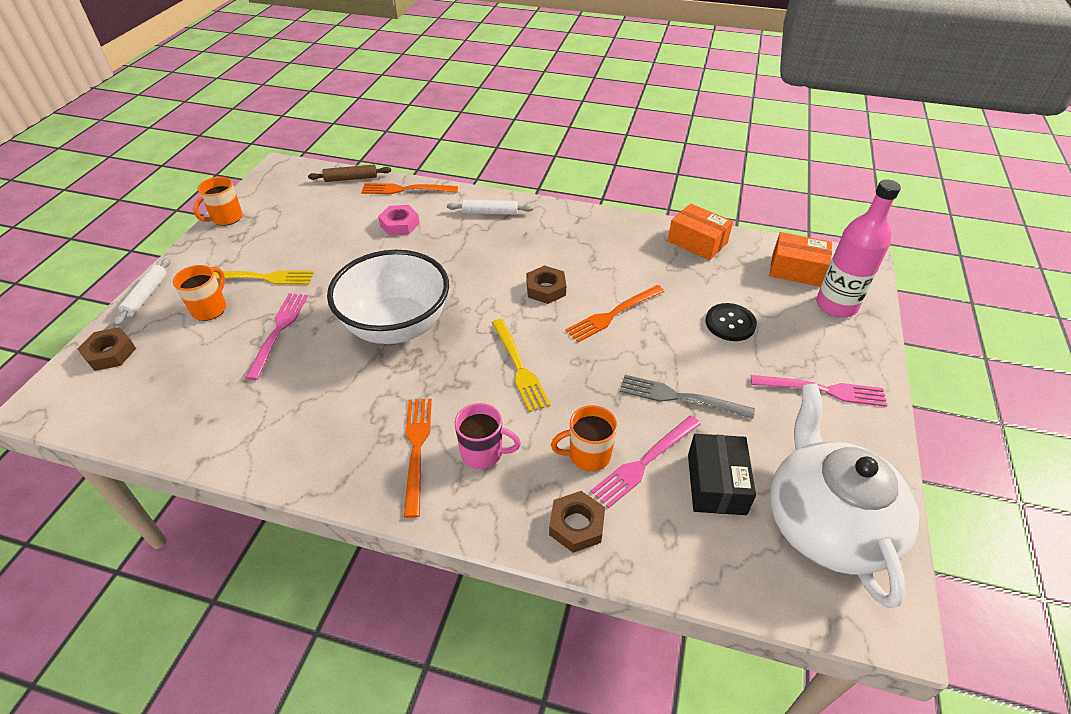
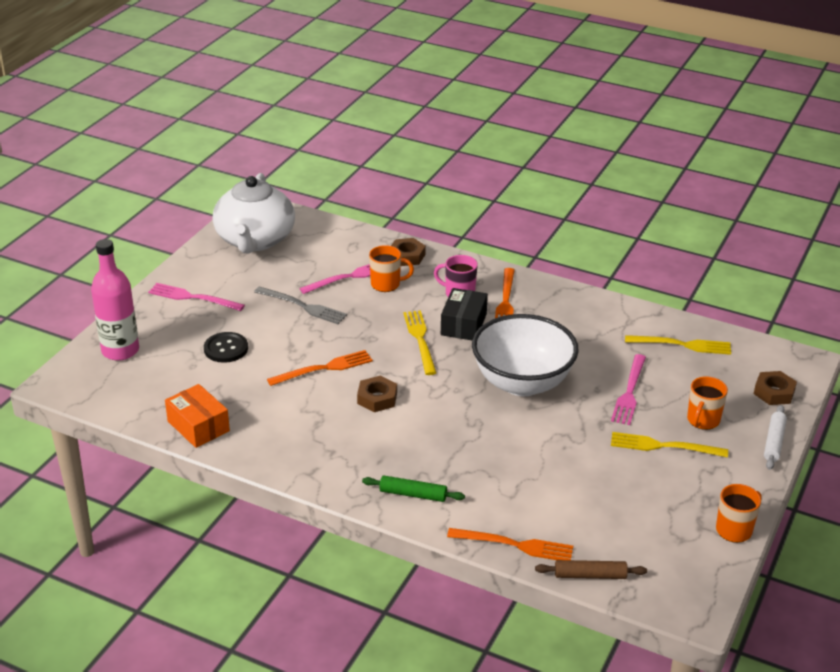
camera: 170 degrees left, 10 degrees down
(190, 407) = (682, 345): none -> yellow fork
(399, 224) = (522, 492): pink nut -> none
(490, 212) = (413, 494): white rolling pin -> green rolling pin
(716, 484) = (309, 262): black box -> black box (463, 324)
(796, 270) = (124, 385): orange box -> none

